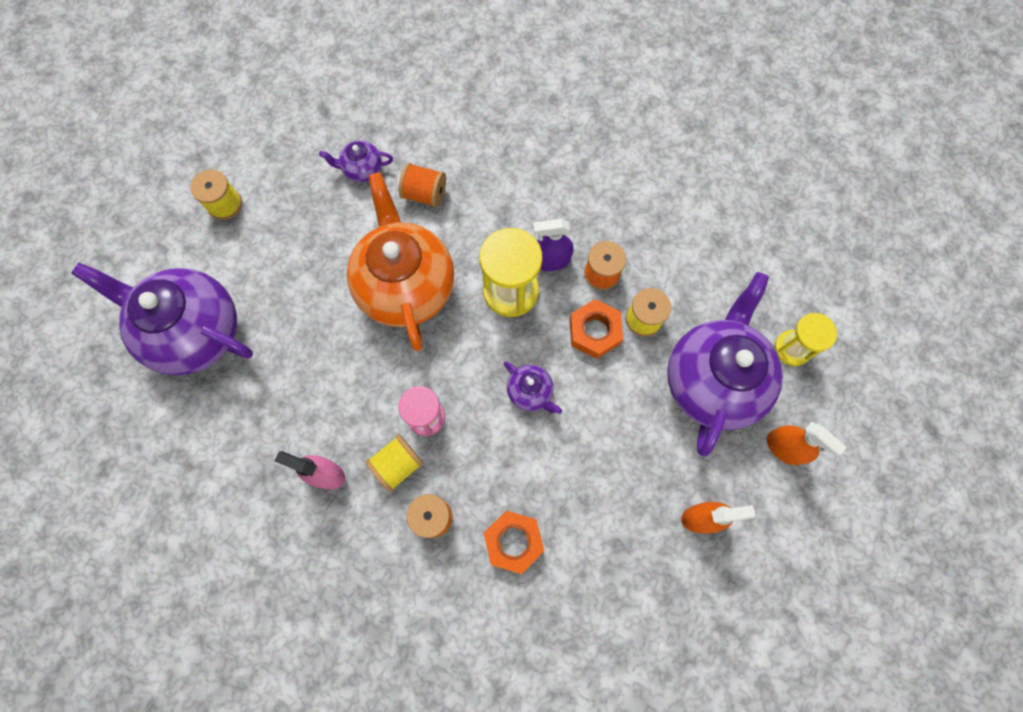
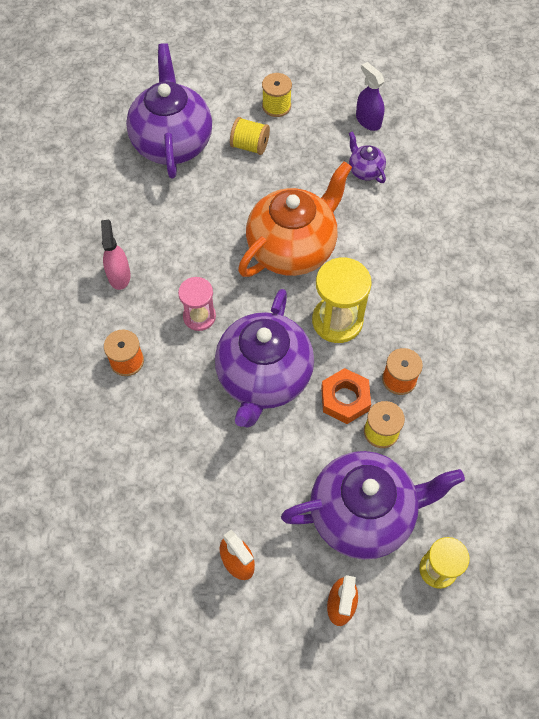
camera: 60 degrees right, 10 degrees down
(398, 465) = (152, 317): yellow spool -> yellow spool (250, 146)
(424, 194) = (375, 220): orange spool -> none
(513, 542) = (139, 426): orange nut -> none
(530, 392) = (263, 378): purple teapot -> purple teapot, size x2.31
(551, 260) = (384, 336): purple spray bottle -> purple spray bottle (368, 120)

